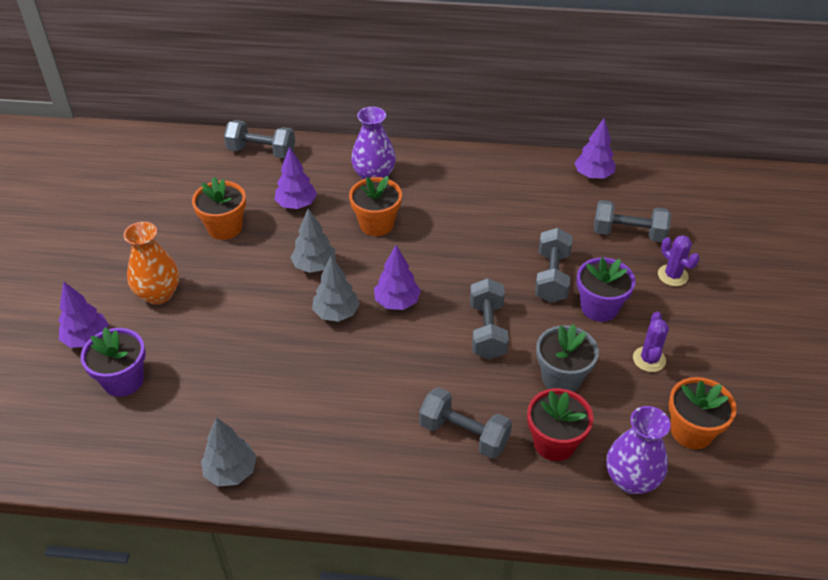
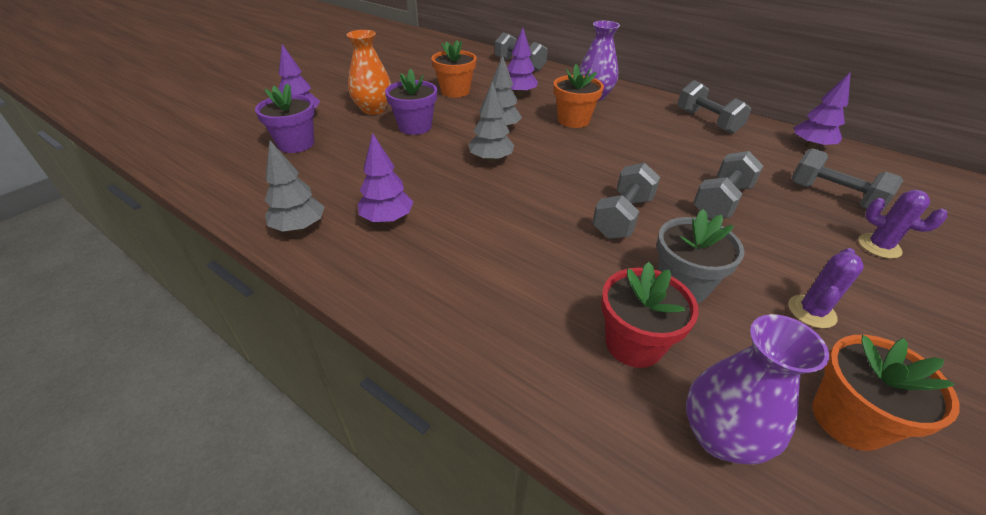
camera: 30 degrees right, 5 degrees down
(397, 302) = (549, 169): purple tree -> purple tree (387, 219)
(464, 434) = (533, 290): grey dumbbell -> grey dumbbell (707, 121)
(599, 307) = (766, 242): purple flower pot -> purple flower pot (415, 127)
(672, 275) = (879, 246): purple cactus -> purple cactus turned 45 degrees counterclockwise

